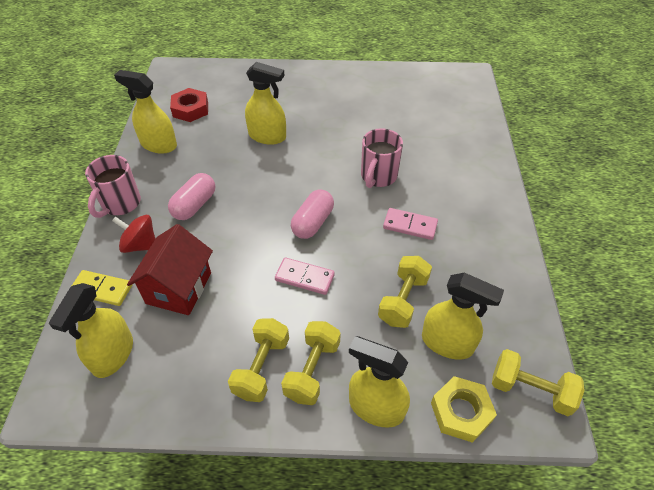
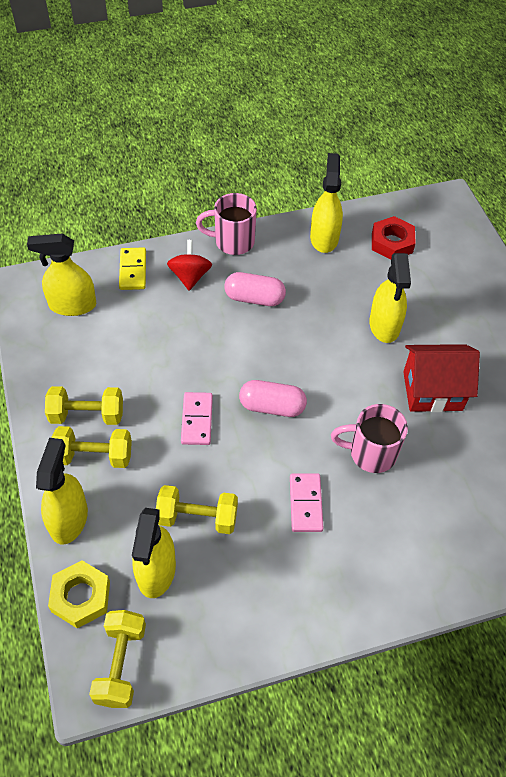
camera: 70 degrees right, 5 degrees up
(179, 288) = (152, 323): red house -> red house (432, 391)

